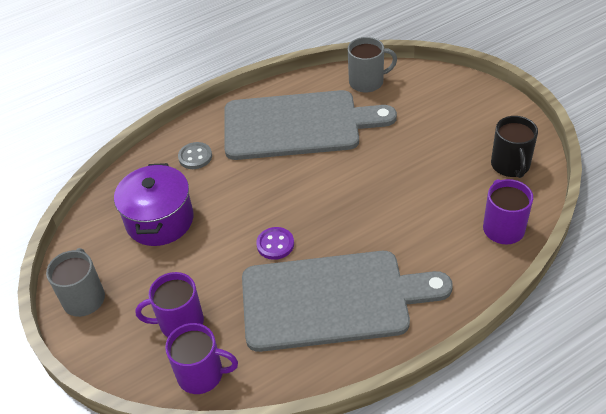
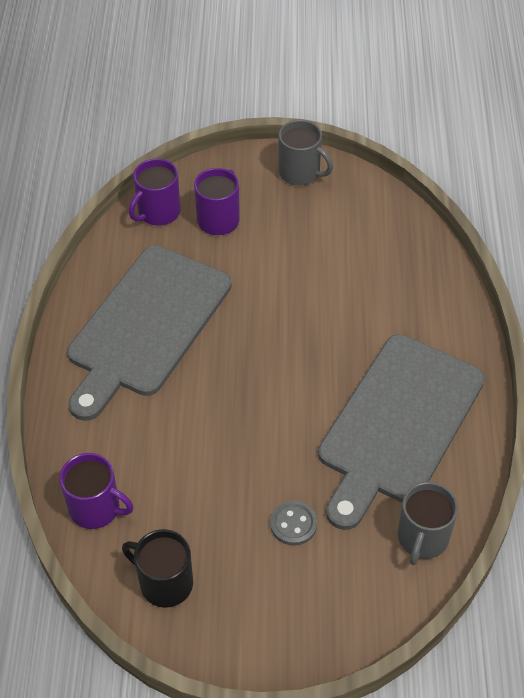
camera: 120 degrees right, 5 degrees up
(160, 220) = (349, 252): purple pot -> none
(195, 157) = (419, 313): grey button -> grey button (293, 524)
(275, 244) = (244, 318): purple button -> none

